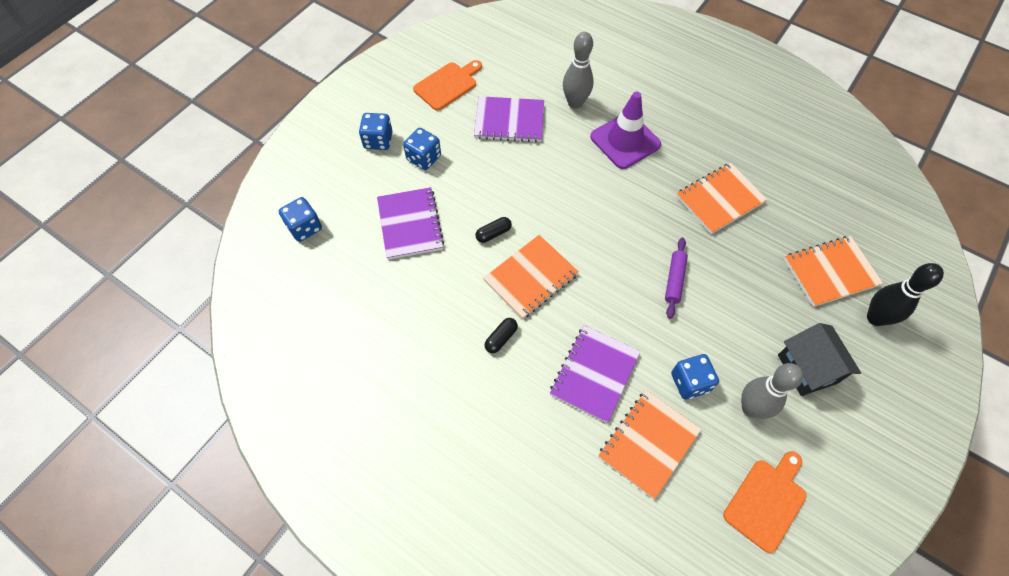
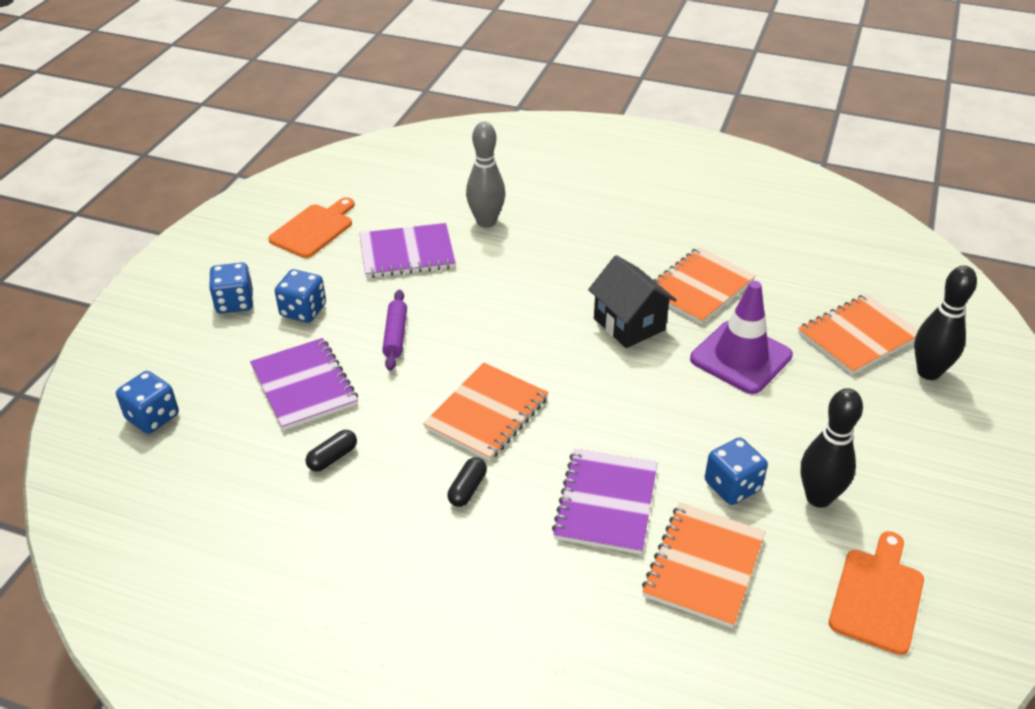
camera: 15 degrees left, 20 degrees down
(493, 233) = (422, 375): black capsule -> black capsule (332, 457)
(625, 141) = (561, 249): purple traffic cone -> purple traffic cone (741, 357)
(674, 280) = (673, 380): purple rolling pin -> purple rolling pin (395, 335)
(751, 408) = (818, 497): grey bowling pin -> black bowling pin
(807, 369) = (870, 441): black house -> black house (629, 324)

